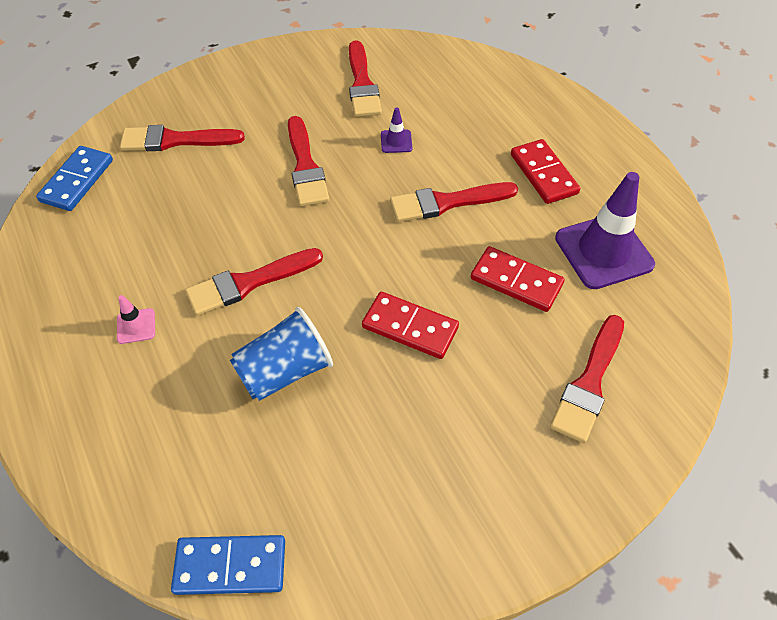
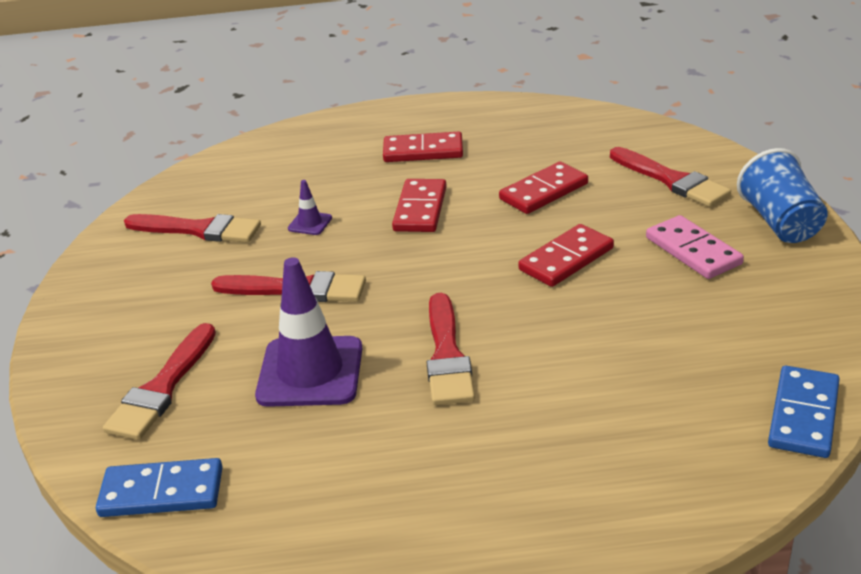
camera: 65 degrees left, 20 degrees down
(77, 181) = (162, 492): blue domino -> blue domino turned 45 degrees counterclockwise
(136, 326) = (461, 455): pink traffic cone -> none
(284, 371) = (583, 347): blue cup -> blue cup (780, 223)
(447, 202) = (420, 209): red brush -> red domino
(463, 428) = (693, 251): none -> pink domino
(603, 251) = (535, 143): purple traffic cone -> purple traffic cone (310, 372)

